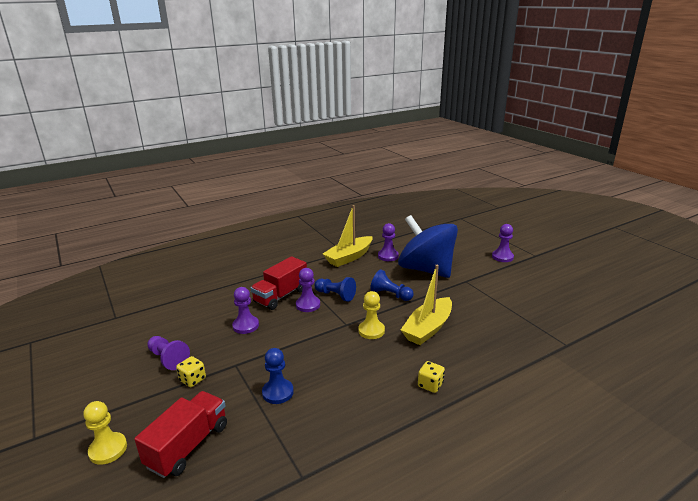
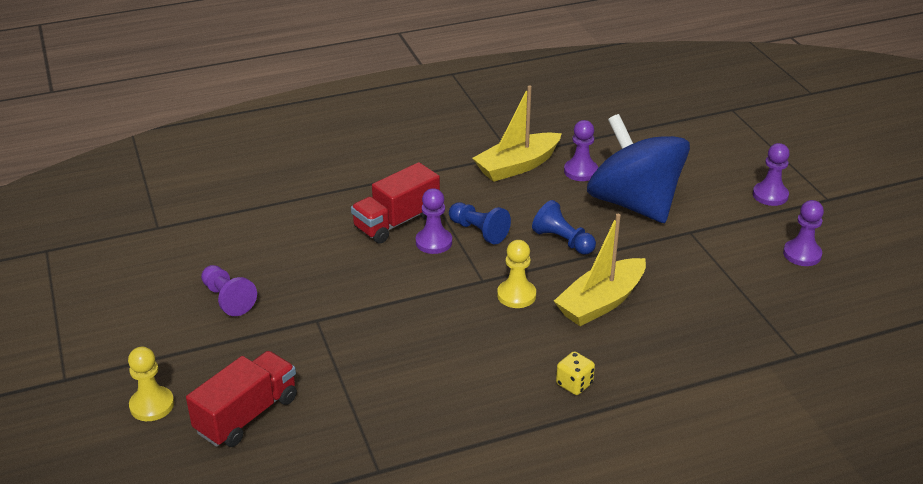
camera: 10 degrees right, 10 degrees up
(192, 379) = (258, 332): yellow dice -> none
(245, 326) = (338, 264): purple pawn -> purple pawn (802, 254)
(278, 392) = (367, 365): blue pawn -> none

